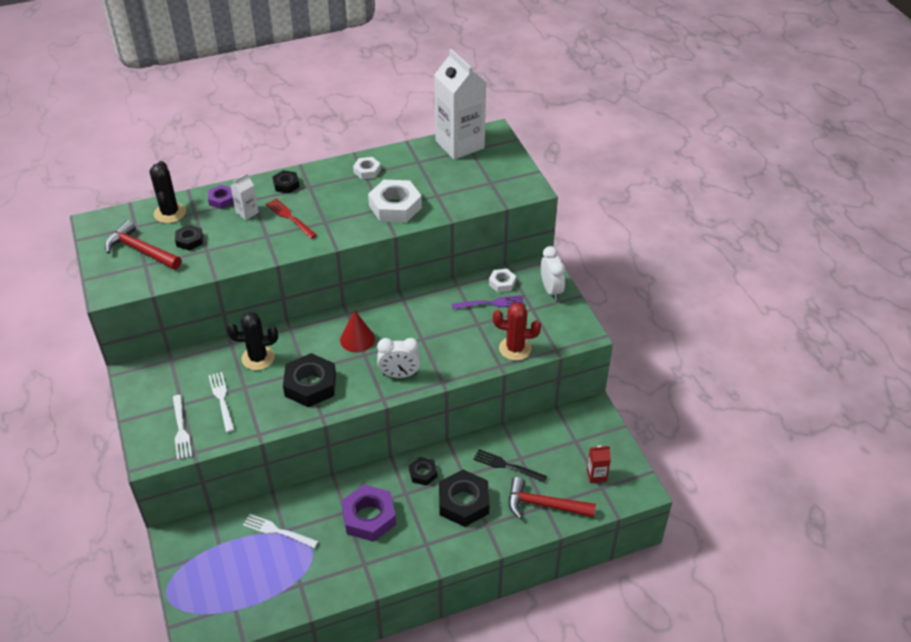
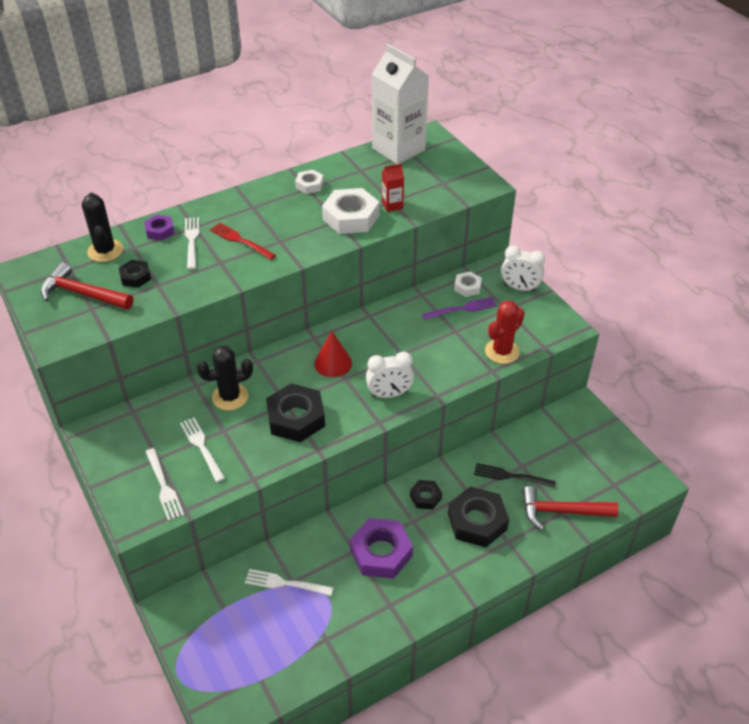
camera: 10 degrees left, 0 degrees up
(247, 212) = (192, 241): white carton -> white fork
(286, 185) = (226, 208): black nut -> none
(515, 349) = (502, 351): red cactus -> red cactus turned 45 degrees counterclockwise
(551, 290) = (519, 288): white clock -> white clock turned 135 degrees clockwise
(596, 475) = (605, 473): red carton -> red carton (392, 205)

